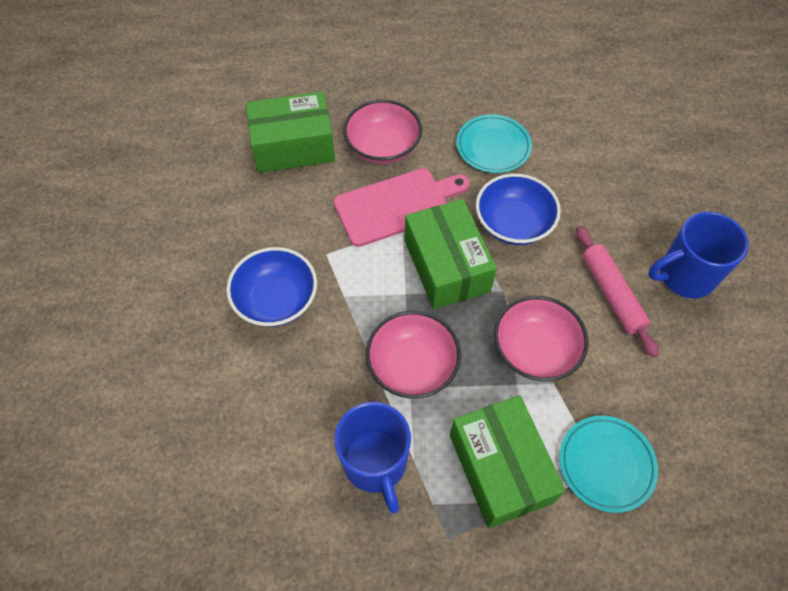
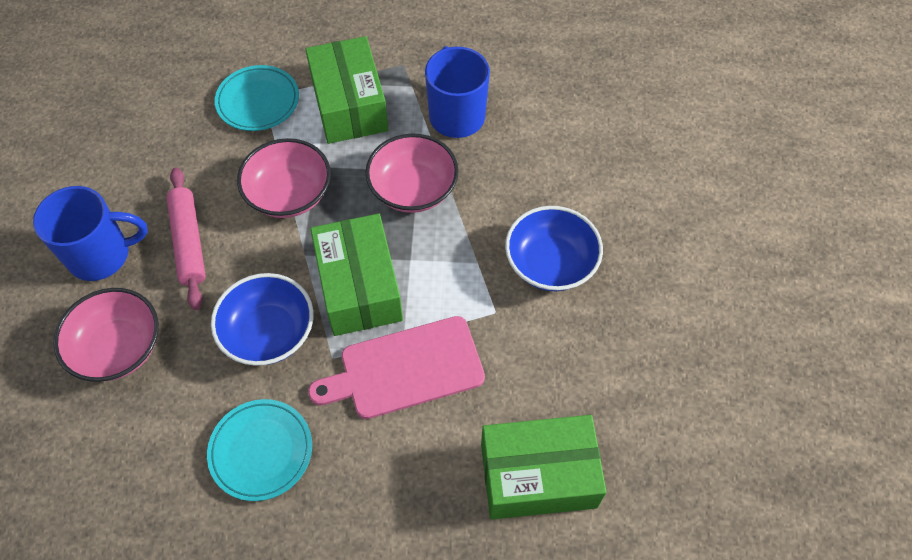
camera: 175 degrees left, 0 degrees up
(383, 147) = (413, 463): pink bowl -> pink bowl (118, 348)

